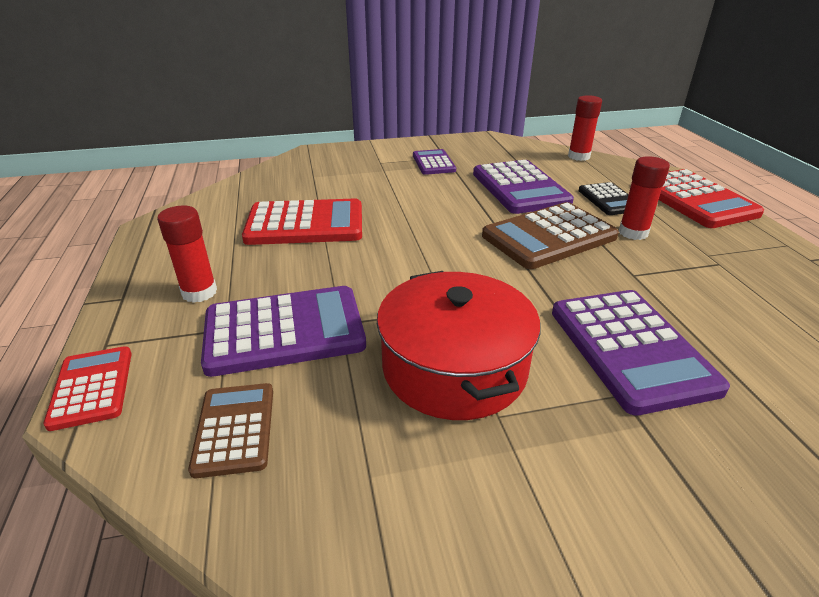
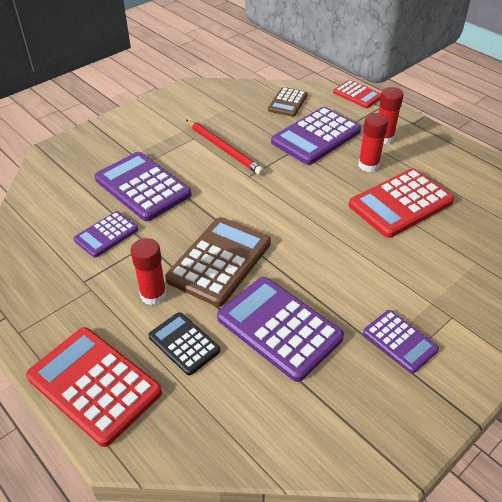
camera: 150 degrees right, 10 degrees up
(235, 429) = (287, 102): brown calculator -> brown calculator turned 60 degrees clockwise
(454, 367) = (224, 149): red pot -> red pencil
(578, 156) = (248, 448): red glue stick -> red glue stick (368, 165)
(693, 300) = (106, 234): none -> purple calculator

